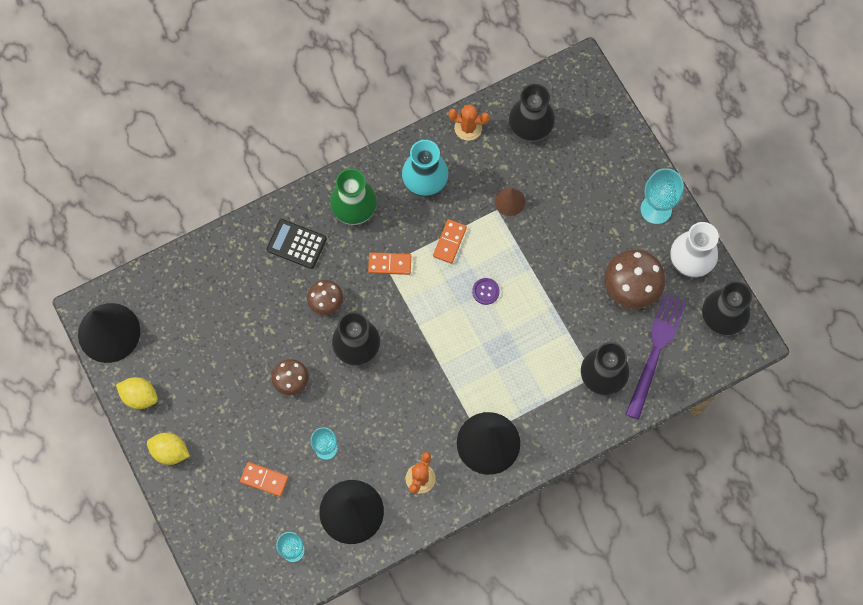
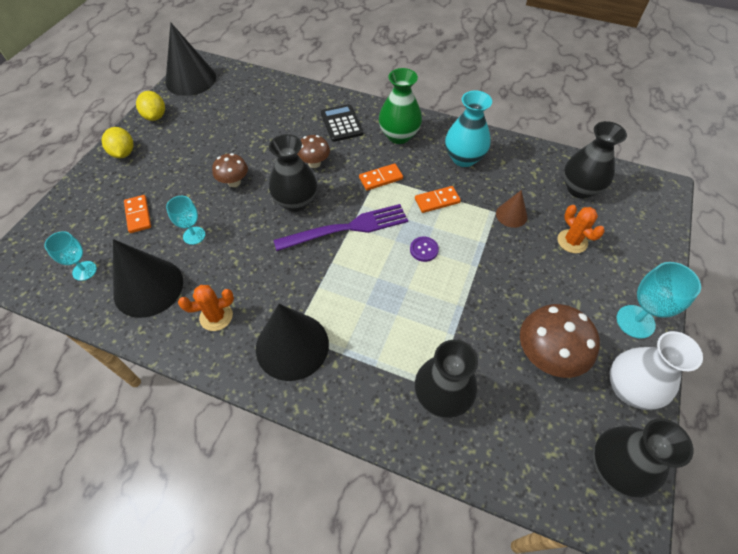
camera: 50 degrees right, 15 degrees down
(389, 264) = (381, 178): orange domino -> orange domino turned 75 degrees counterclockwise
(468, 128) = (532, 155): orange cactus -> orange cactus (572, 241)
(656, 350) = (516, 426): purple fork -> purple fork (348, 228)

